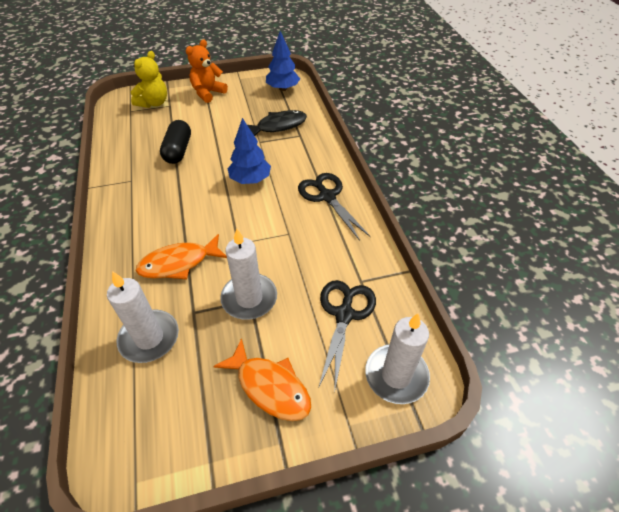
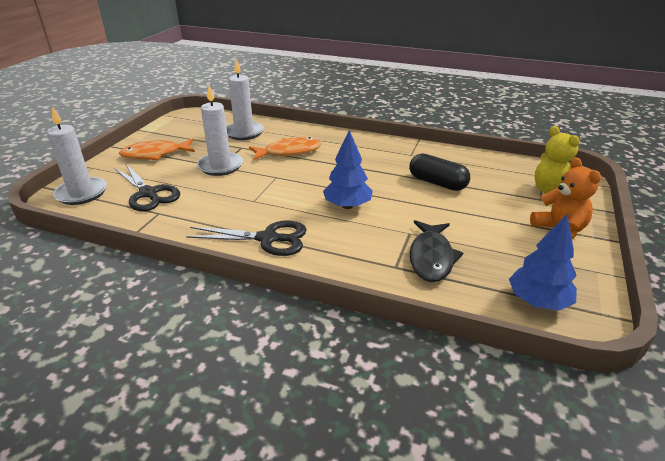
camera: 125 degrees right, 15 degrees down
(179, 263) = (289, 152): orange fish -> orange fish turned 60 degrees clockwise

